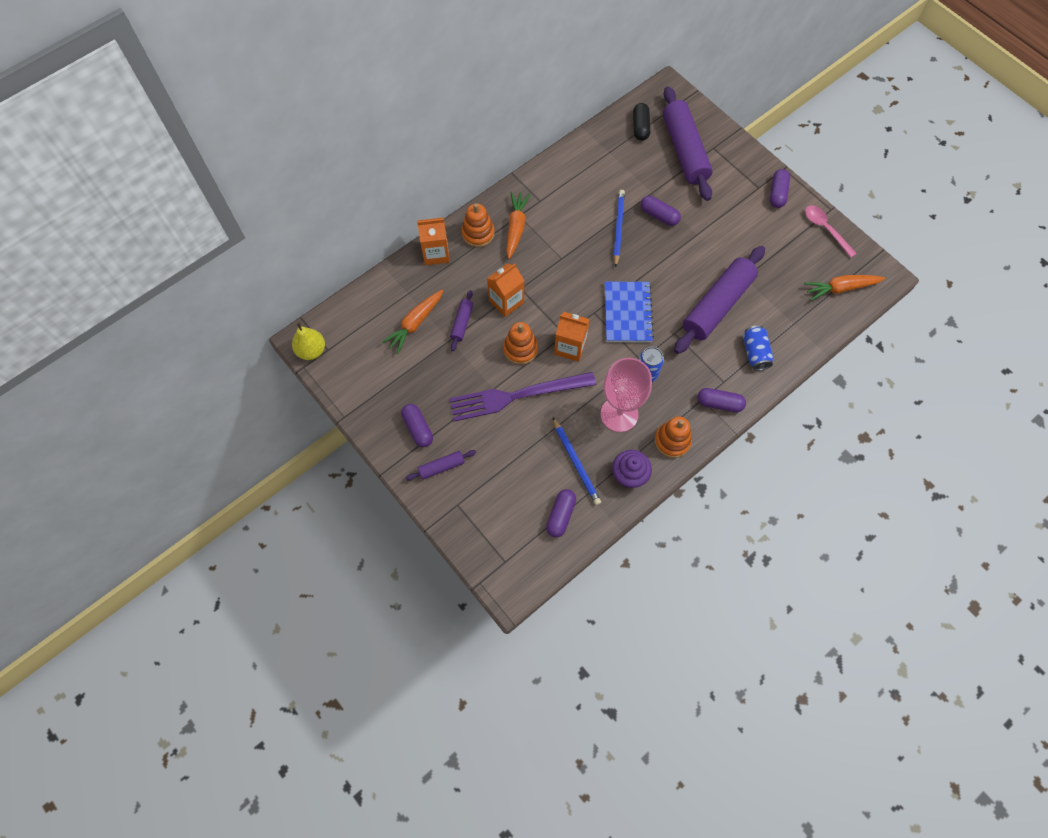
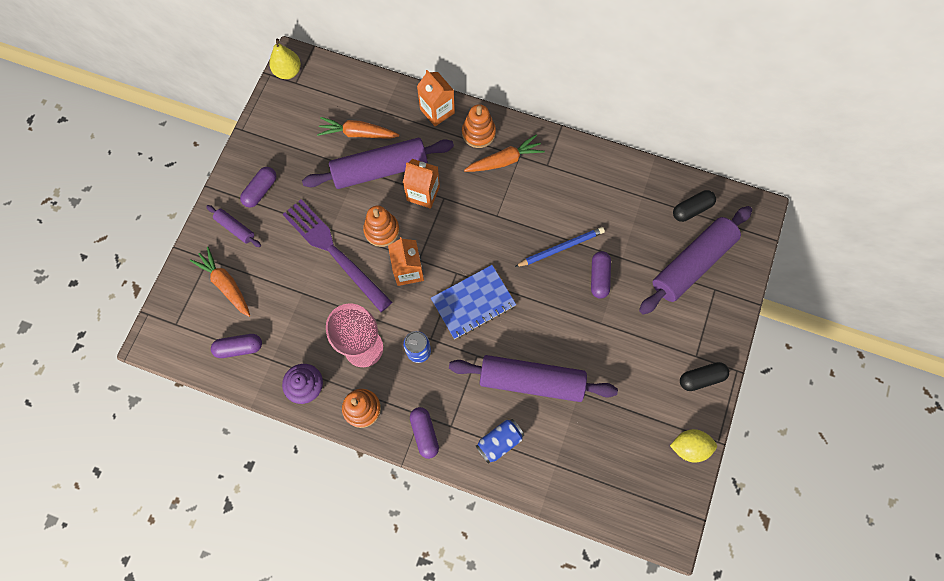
camera: 60 degrees right, 5 degrees up
(462, 323) = (380, 169): purple rolling pin -> purple rolling pin, size x2.20
(576, 463) = (296, 335): blue pencil -> none
(777, 193) = (701, 378): purple capsule -> black capsule
(825, 229) = (689, 447): pink spoon -> yellow lemon
(840, 288) = (626, 494): orange carrot -> orange carrot (226, 284)

